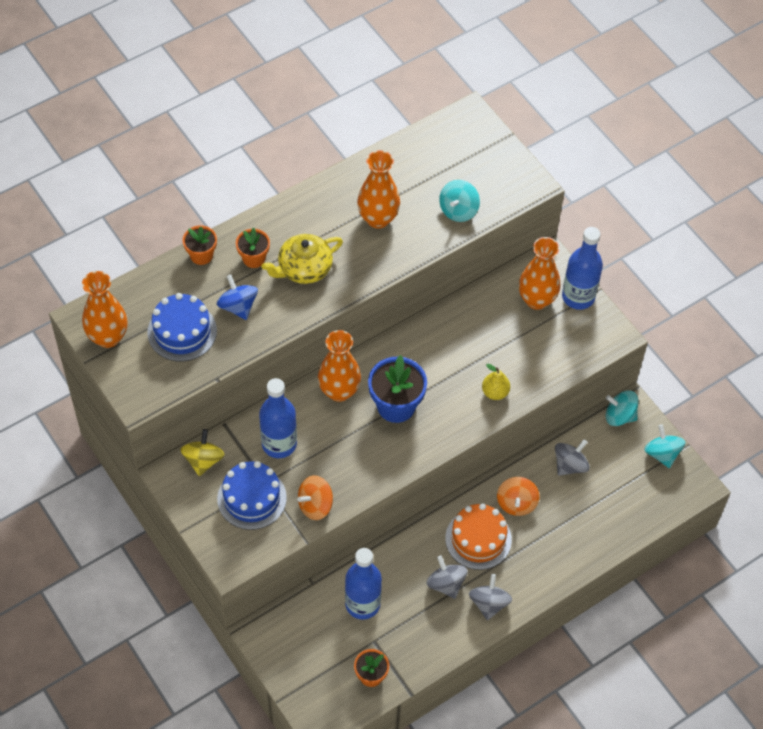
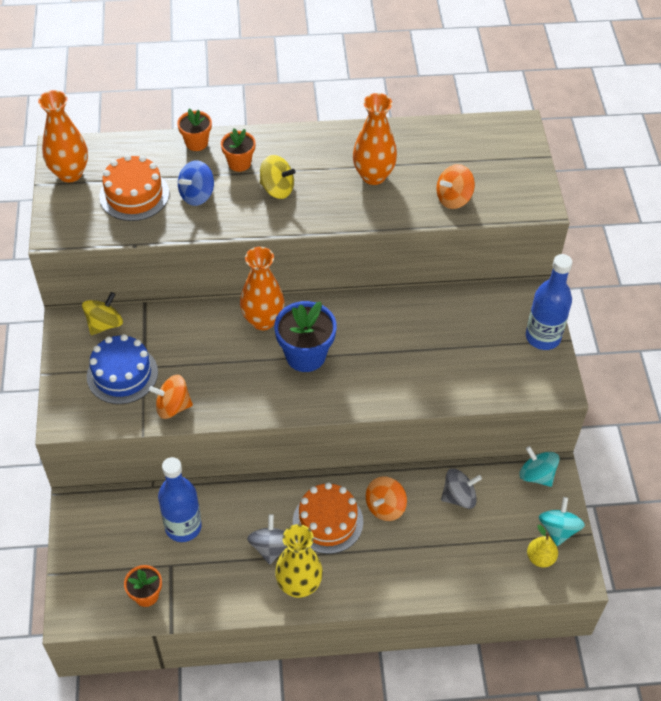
camera: 30 degrees right, 5 degrees down
(182, 331) = (134, 195): blue cake -> orange cake
(238, 306) = (197, 195): blue spinning top -> blue spinning top turned 135 degrees counterclockwise
(279, 444) = (179, 340): blue bottle -> none
(304, 269) = (277, 189): yellow teapot -> yellow spinning top
(458, 210) = (453, 198): turquoise spinning top -> orange spinning top
(489, 603) = (299, 585): grey spinning top -> yellow vase
(495, 392) = (406, 385): yellow pear -> yellow pear (540, 558)
(536, 300) = (500, 322): orange vase -> none

